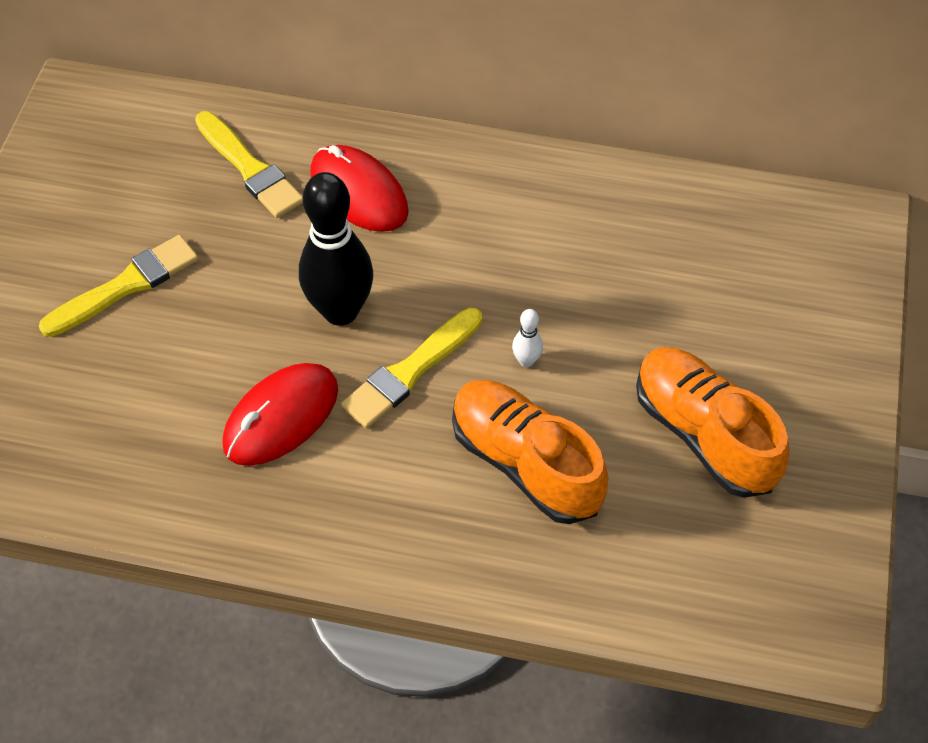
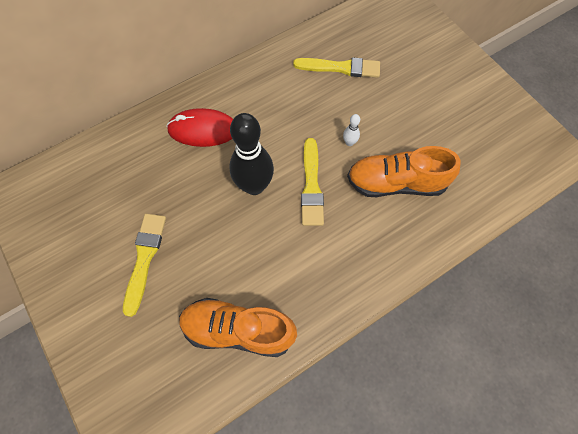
camera: 45 degrees left, 10 degrees up
(250, 168) = (142, 158): yellow brush -> yellow brush (341, 68)
(281, 417) = (283, 253): red mouse -> none
(704, 434) = (440, 116): orange shoe -> orange shoe (238, 330)

